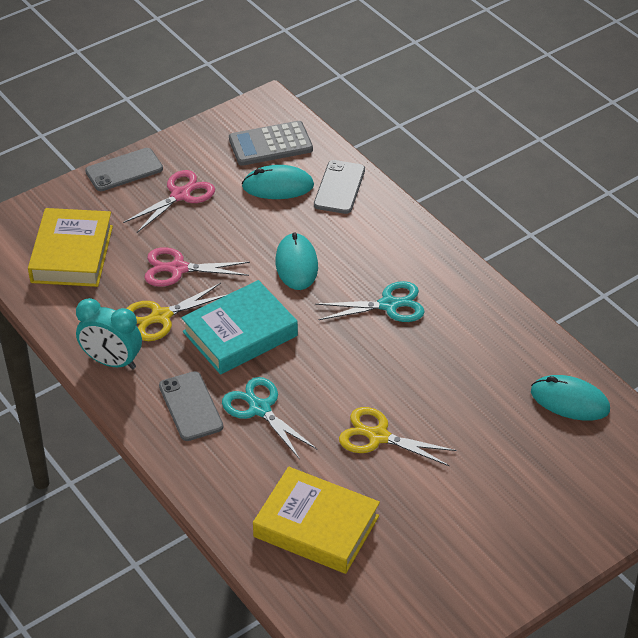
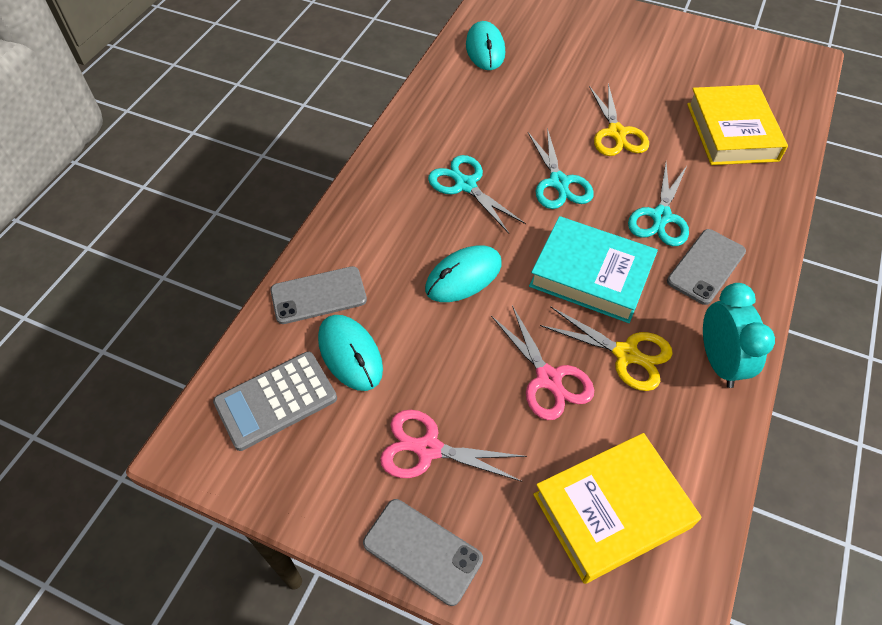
camera: 120 degrees left, 10 degrees up
(270, 144) = (276, 401): grey calculator -> grey calculator turned 105 degrees clockwise
(347, 364) = (559, 183): none -> turquoise scissors

